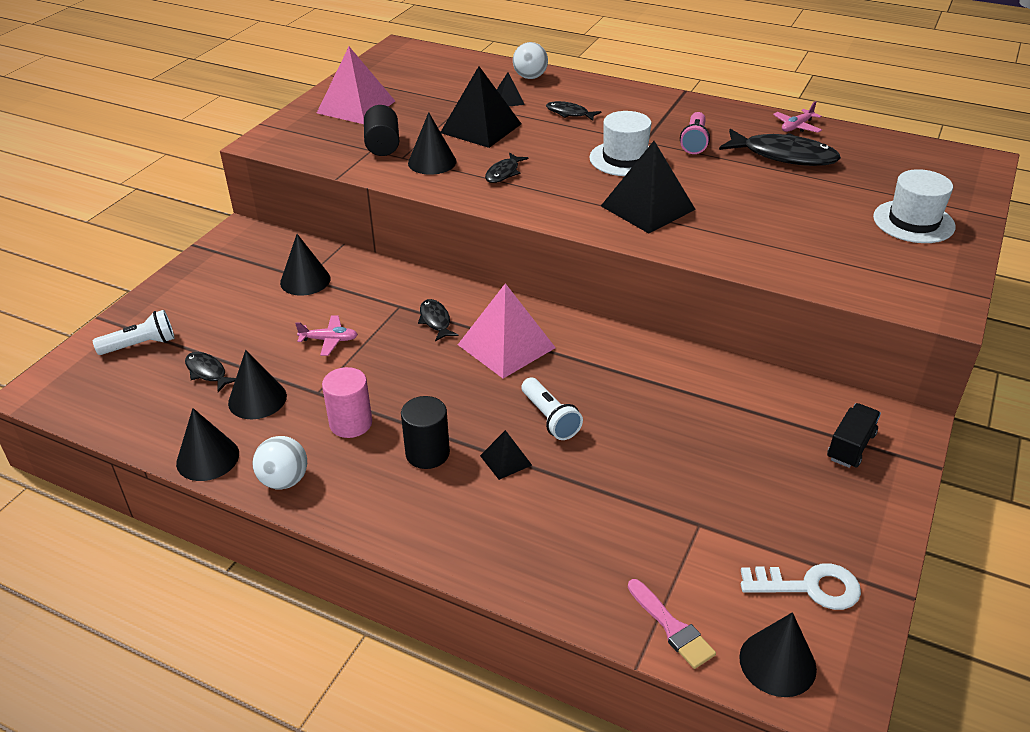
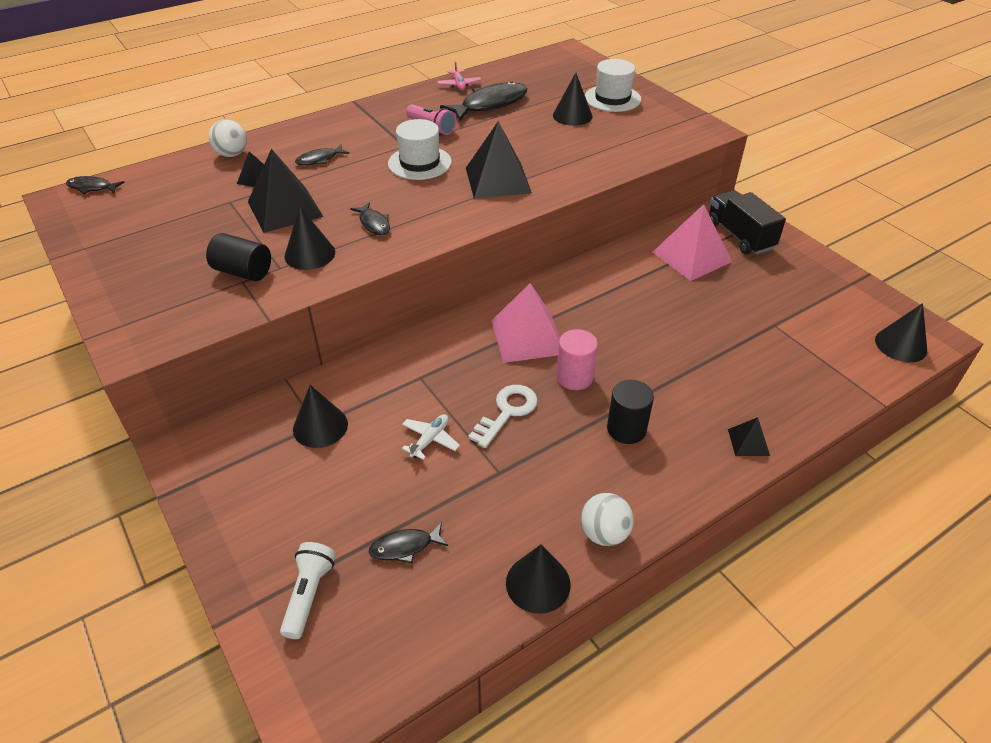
camera: 60 degrees left, 5 degrees up
(257, 399) = (477, 519): black cone -> black cone (572, 115)
(329, 340) = (430, 440): pink plane -> white plane
(351, 423) = (558, 463): pink cylinder -> pink cylinder (574, 377)
(356, 107) = (144, 264): pink pyramid -> pink pyramid (691, 257)
(435, 321) = (461, 363): black fish -> black fish (92, 187)
(506, 460) = (661, 389): black pyramid -> black pyramid (748, 442)
(550, 418) = (629, 348): white flashlight -> none
(671, 627) = (858, 375): pink brush -> none
(809, 587) = (847, 306): white key -> white key (507, 412)
(850, 446) = (739, 236): black truck -> black truck, size x1.55

